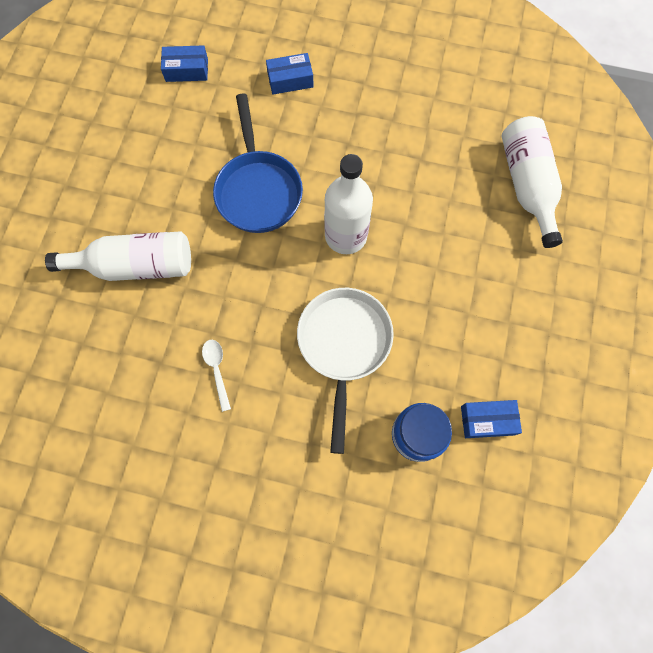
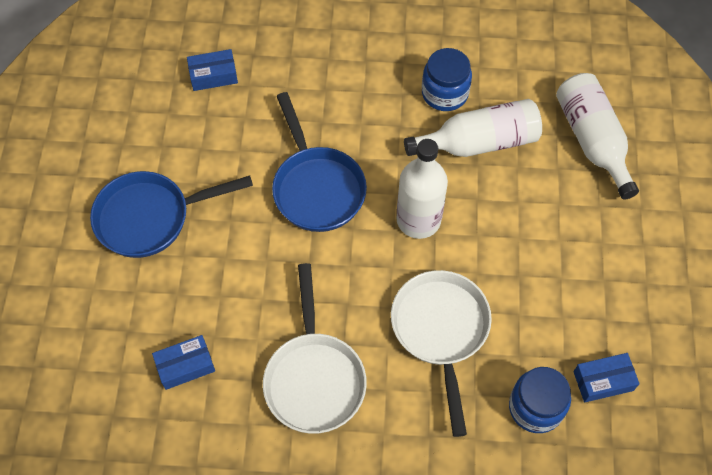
camera: 10 degrees left, 10 degrees down
(101, 194) = (150, 217): none -> blue pan
(135, 265) = (204, 285): white bottle -> white bottle (479, 142)
(217, 370) = (314, 378): white spoon -> white pan
(290, 80) = (325, 70): blue box -> blue box (185, 366)
(396, 118) = (444, 93): none -> blue jar

